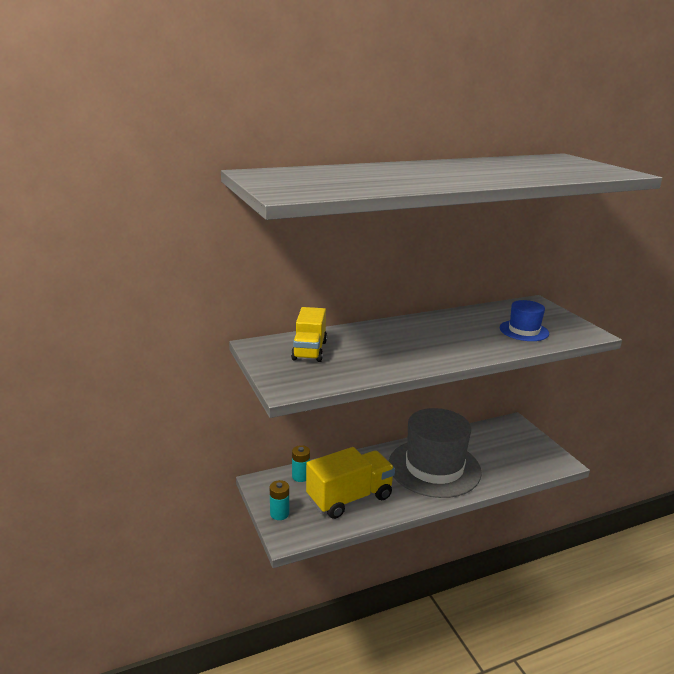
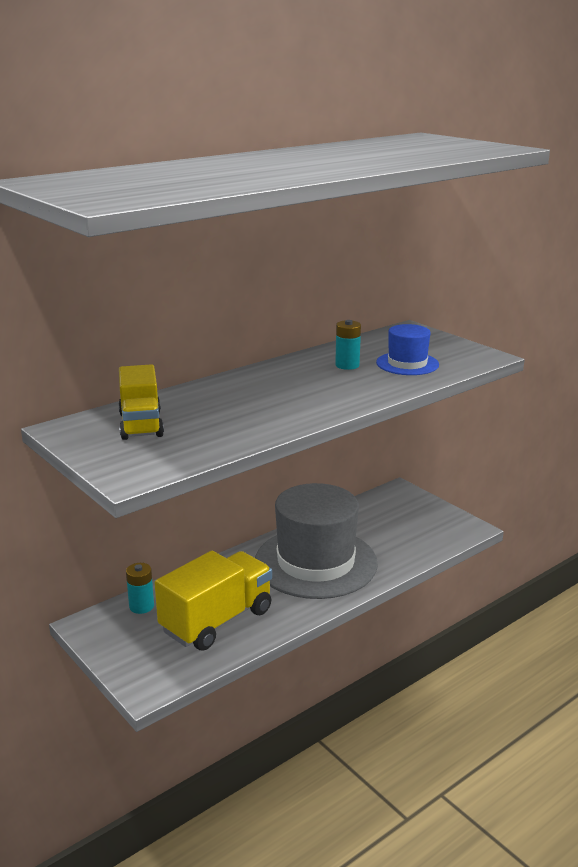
camera: 15 degrees left, 0 degrees up
(279, 514) = (127, 659): turquoise battery -> turquoise battery (347, 365)

